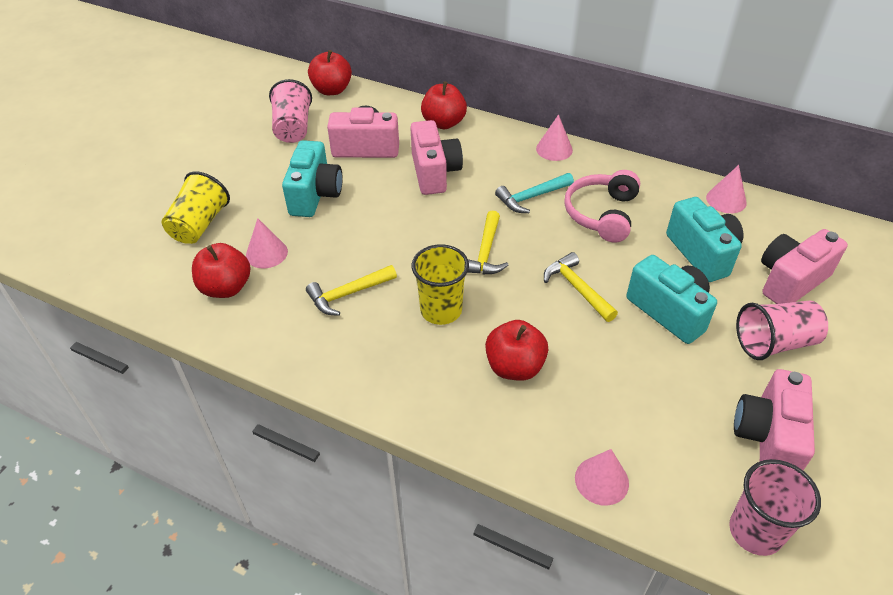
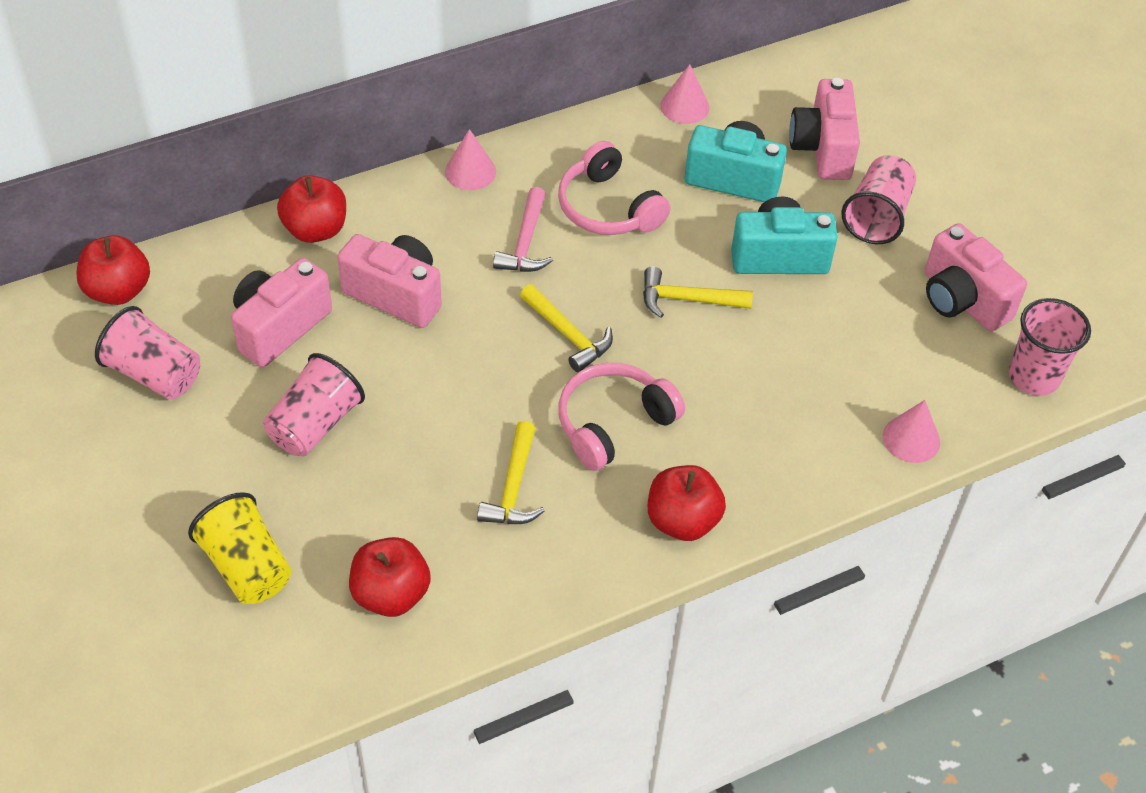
camera: 55 degrees left, 5 degrees up
(266, 253) = (371, 526): pink cone -> none
(315, 195) = (315, 425): turquoise camera -> pink cup
(441, 310) = (613, 423): yellow cup -> pink headphones
(514, 367) = (738, 414): red apple -> red apple (682, 521)
(531, 197) = (525, 242): turquoise hammer -> pink hammer

